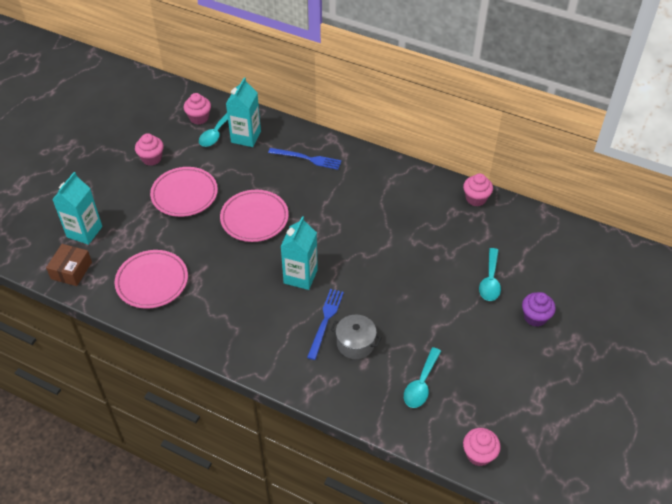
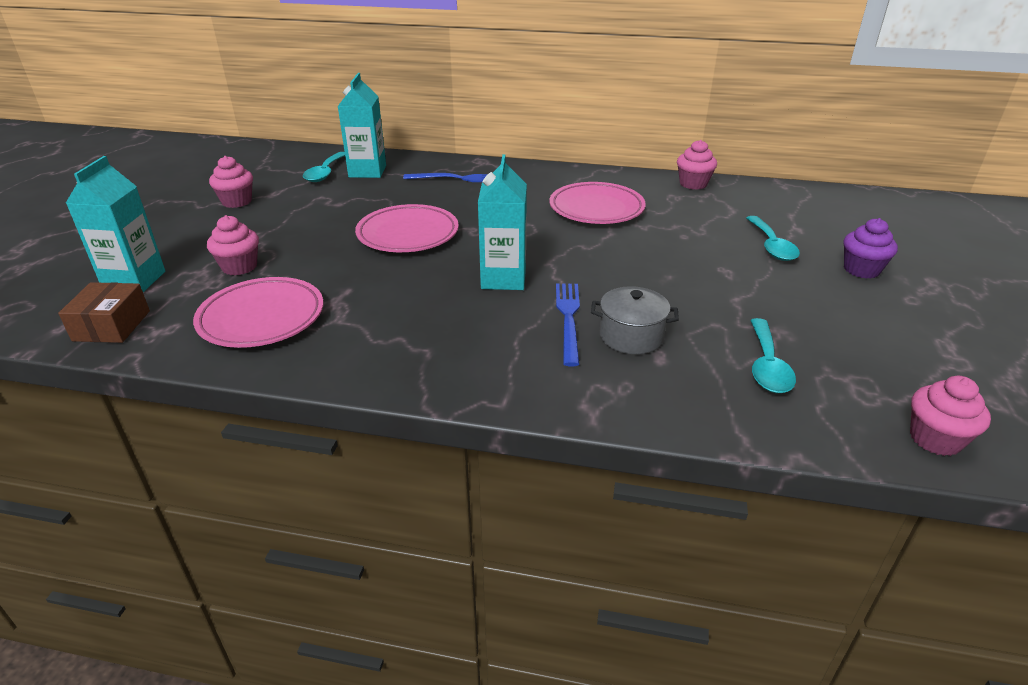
camera: 15 degrees left, 15 degrees down
(184, 194) = (294, 226): pink plate -> pink plate (596, 209)
(199, 118) = (297, 164): pink cupcake -> pink cupcake (239, 267)

